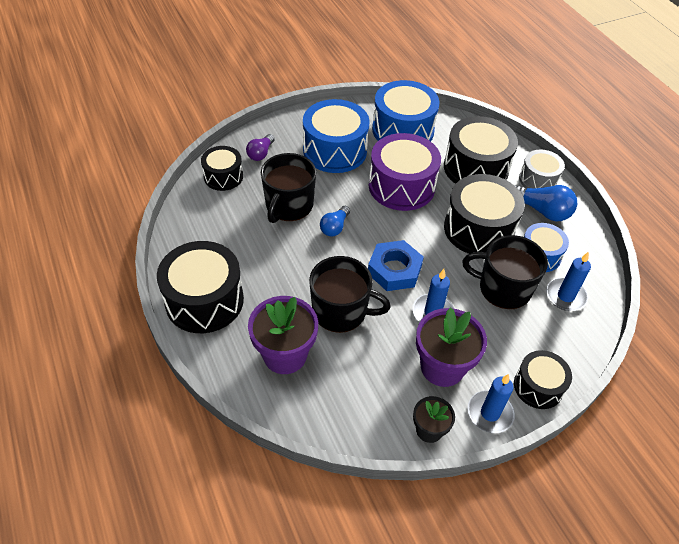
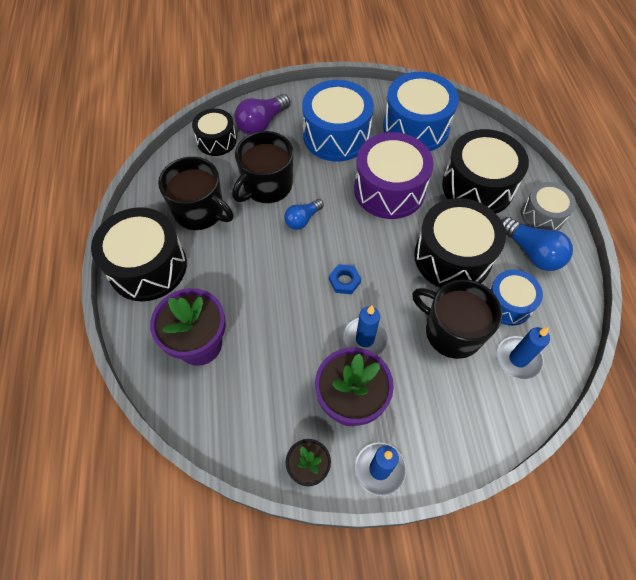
camera: 20 degrees right, 10 degrees up
(261, 153) = (262, 124): purple light bulb -> purple light bulb, size x1.57
(341, 311) = (272, 312): black mug -> black mug (200, 211)
(394, 270) = (344, 281): blue nut -> blue nut, size x0.54
(538, 386) = (444, 455): black drum -> none

